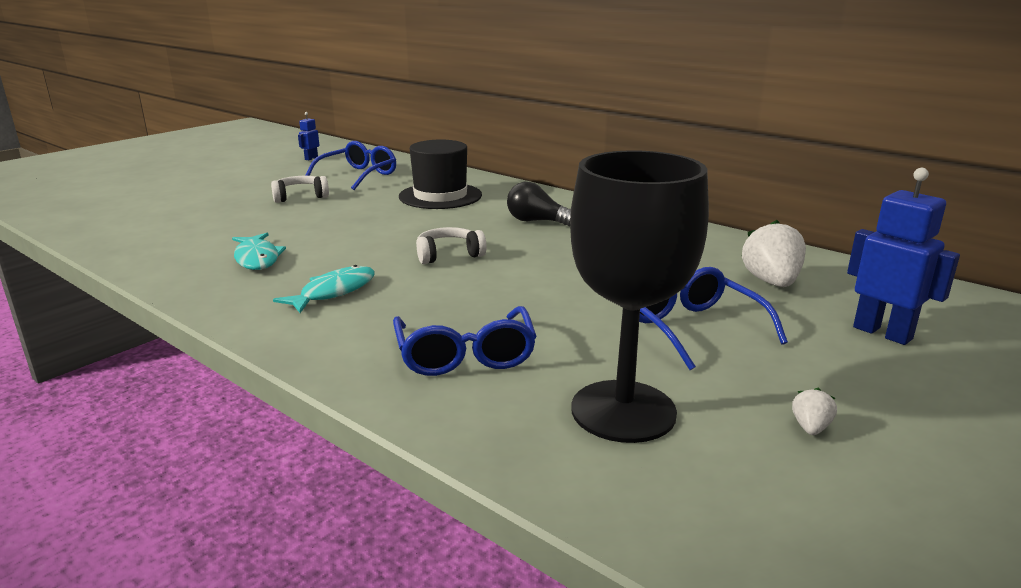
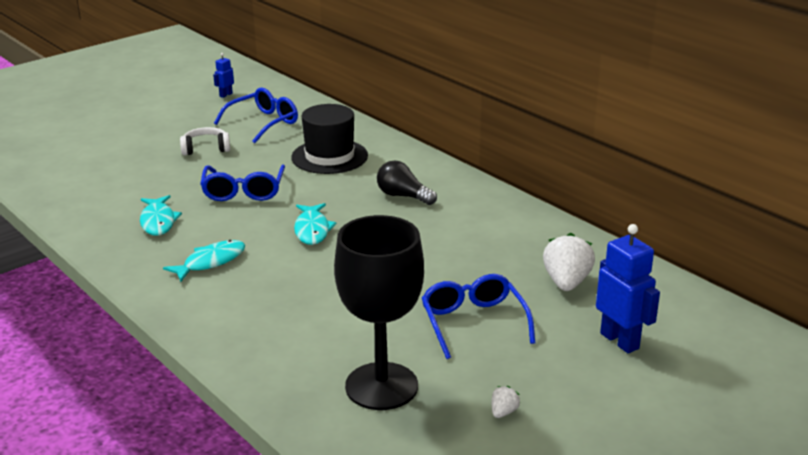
camera: 10 degrees right, 5 degrees up
(448, 255) = (312, 230): white headphones -> turquoise fish
(465, 355) = (290, 330): blue glasses -> blue glasses (243, 191)

